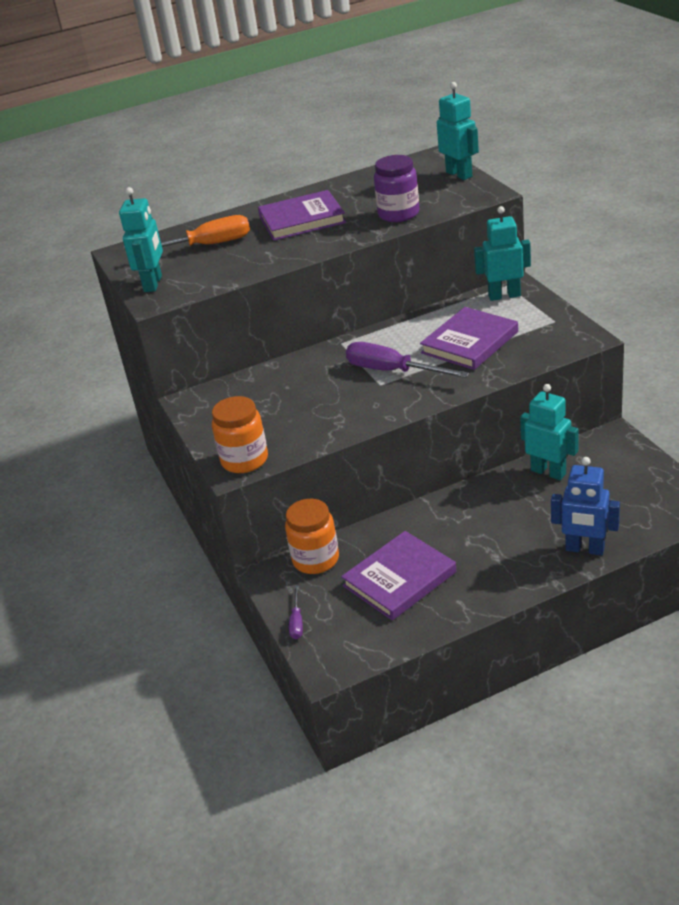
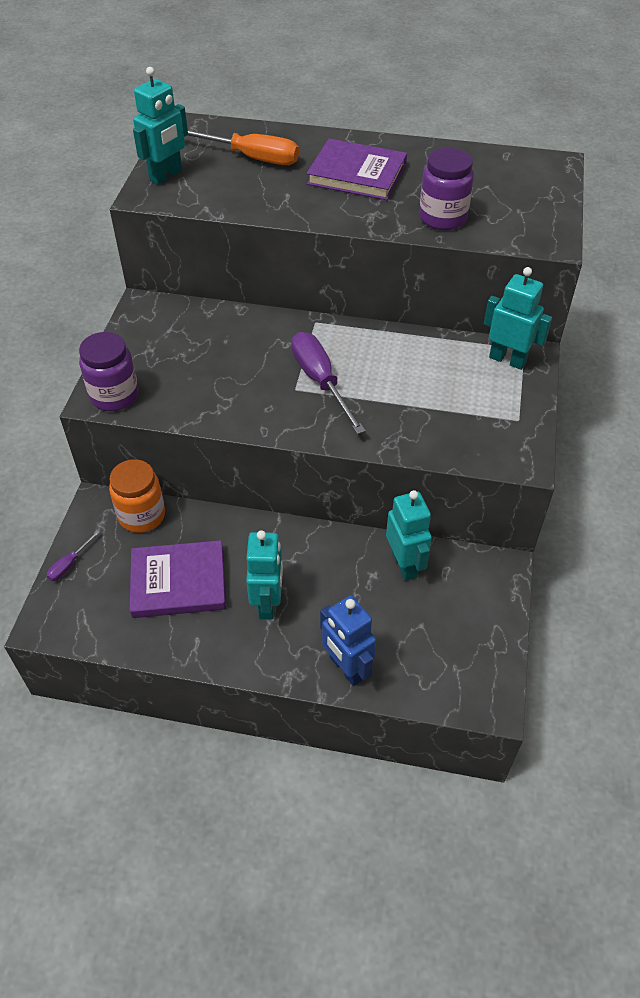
camera: 30 degrees right, 15 degrees up
(244, 460) = (114, 395): orange jar -> purple jar
(459, 174) = (554, 201): turquoise robot -> turquoise robot (268, 603)
(470, 342) = (417, 393): purple book -> none

